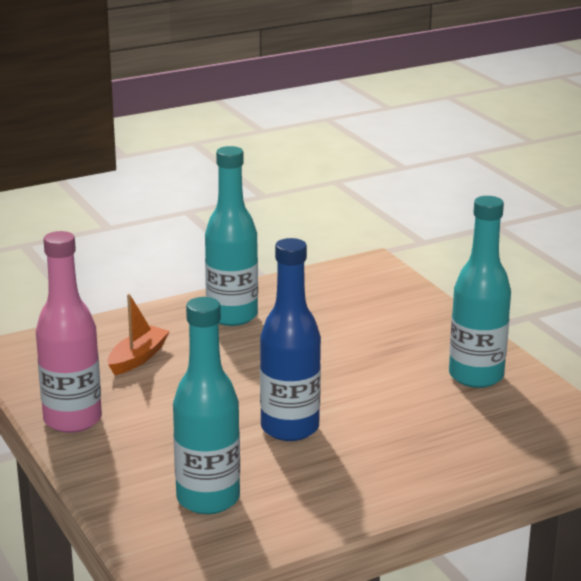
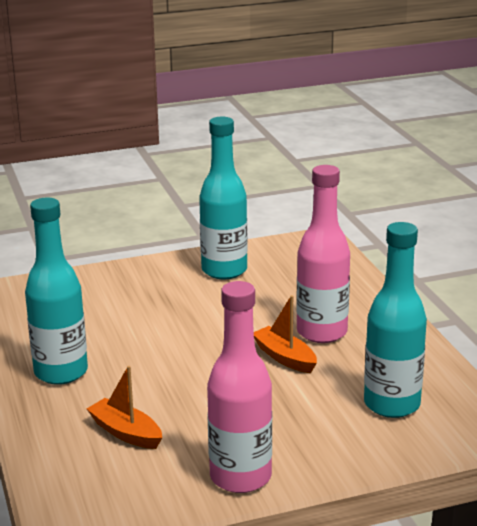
camera: 80 degrees left, 0 degrees up
(290, 428) = (285, 357): blue bottle -> orange boat
(352, 447) = (322, 332): none -> pink bottle

